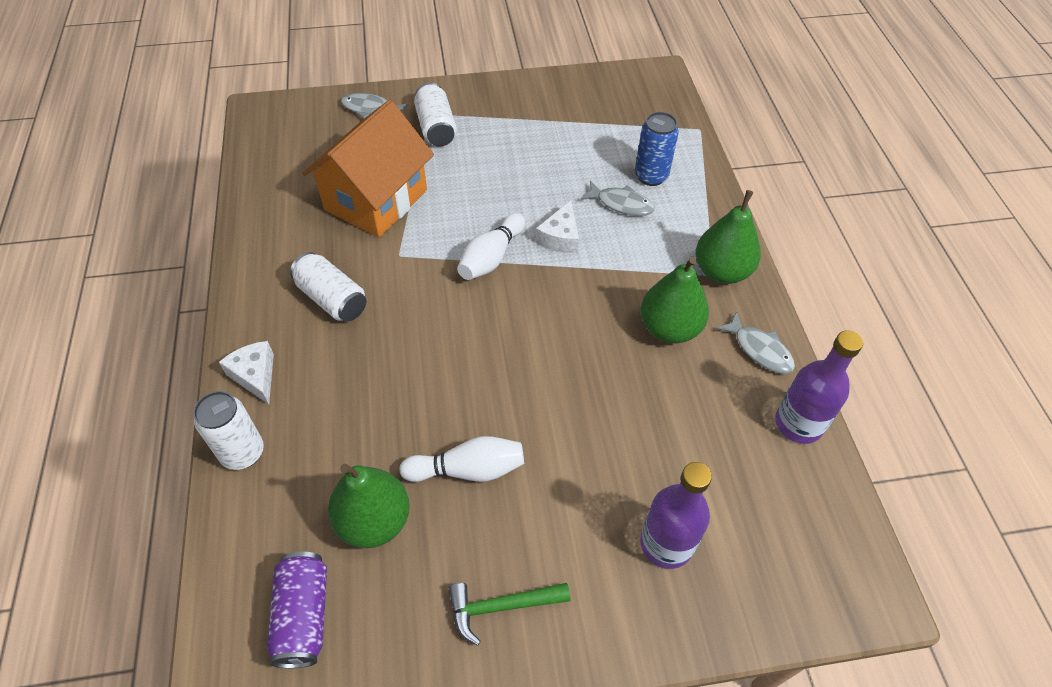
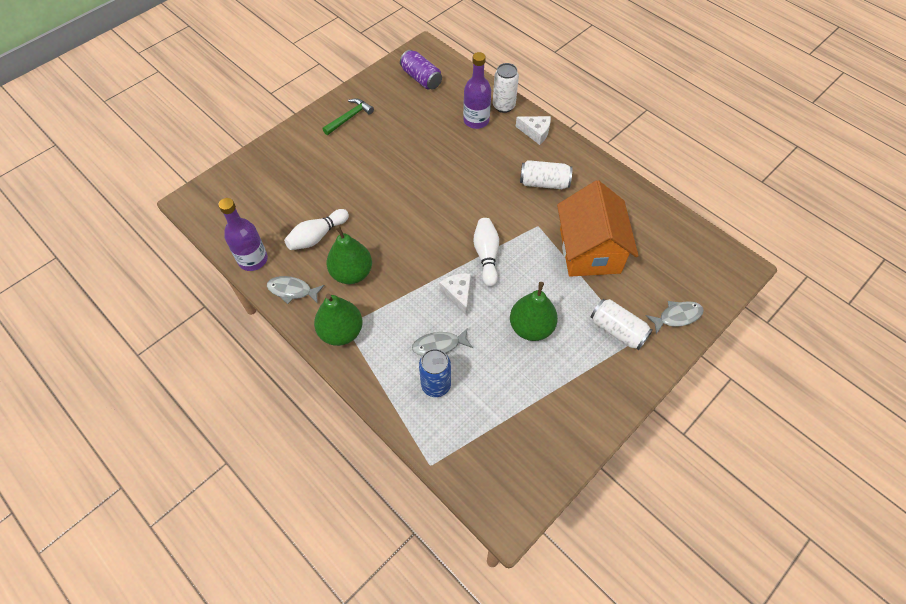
camera: 145 degrees right, 5 degrees up
(374, 521) = (425, 115): green pear -> green pear (531, 327)
(468, 470) = (403, 151): white bowling pin -> white bowling pin (317, 236)
(666, 543) = (294, 172): purple bottle -> purple bottle (476, 120)

